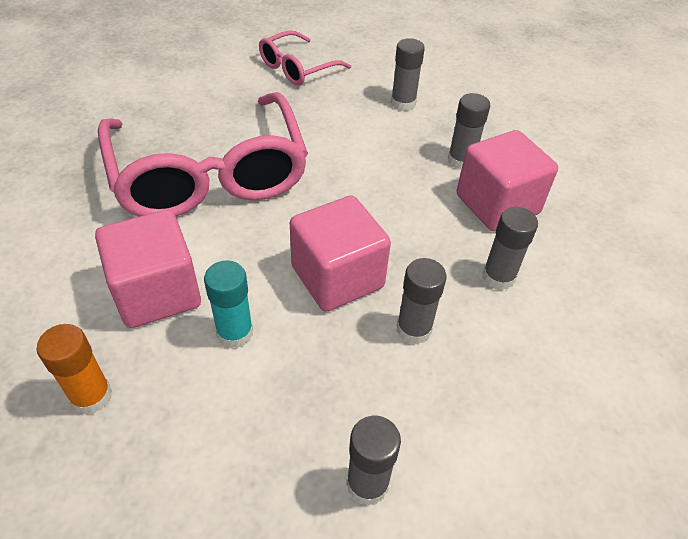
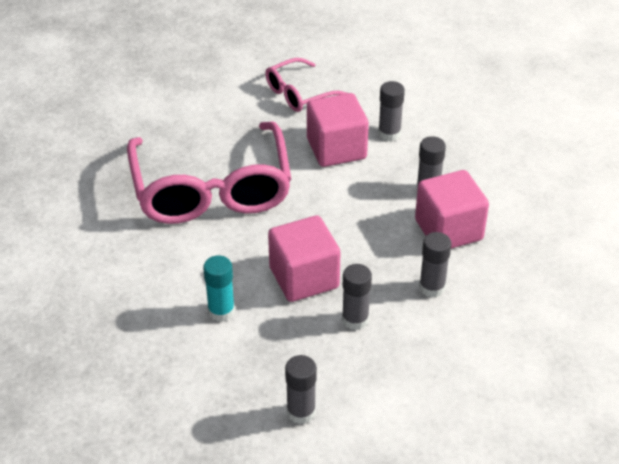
camera: 10 degrees right, 5 degrees down
(91, 396) = (119, 344): orange glue stick -> none
(157, 292) = (166, 279): pink cube -> pink cube (336, 149)

